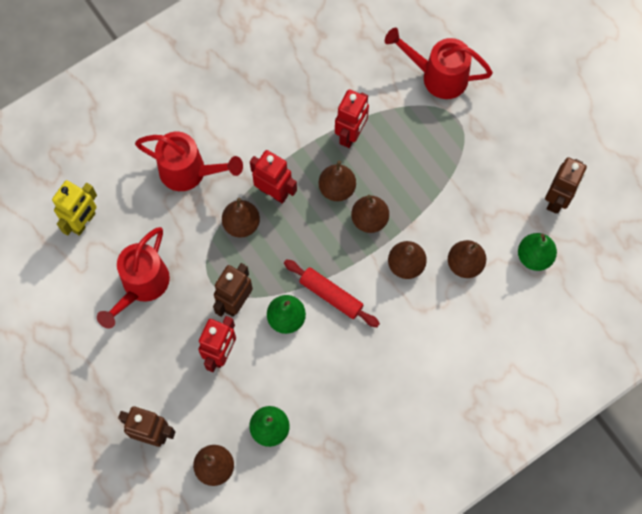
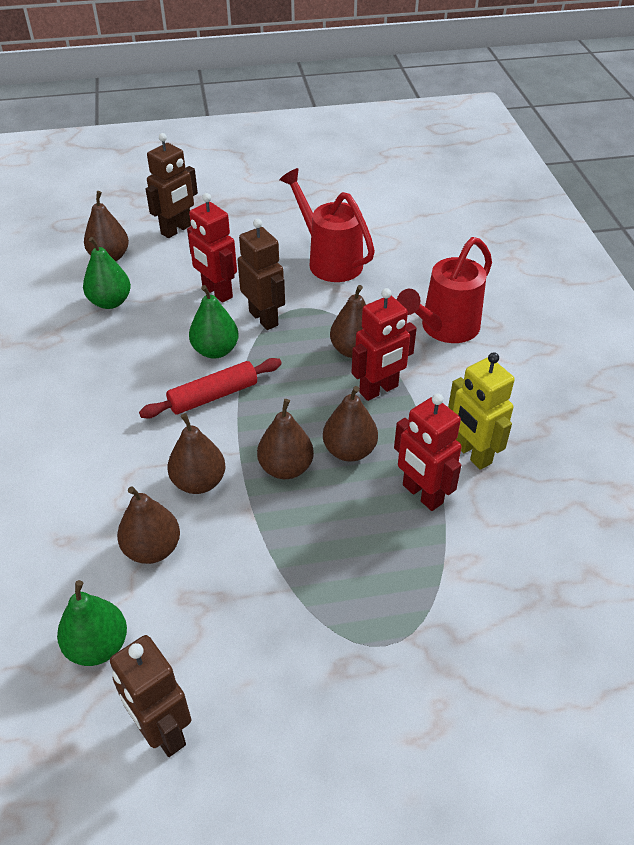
camera: 115 degrees right, 25 degrees down
(83, 222) = (425, 242): yellow robot -> yellow robot (472, 454)
(438, 76) = (476, 649): red watering can -> none

